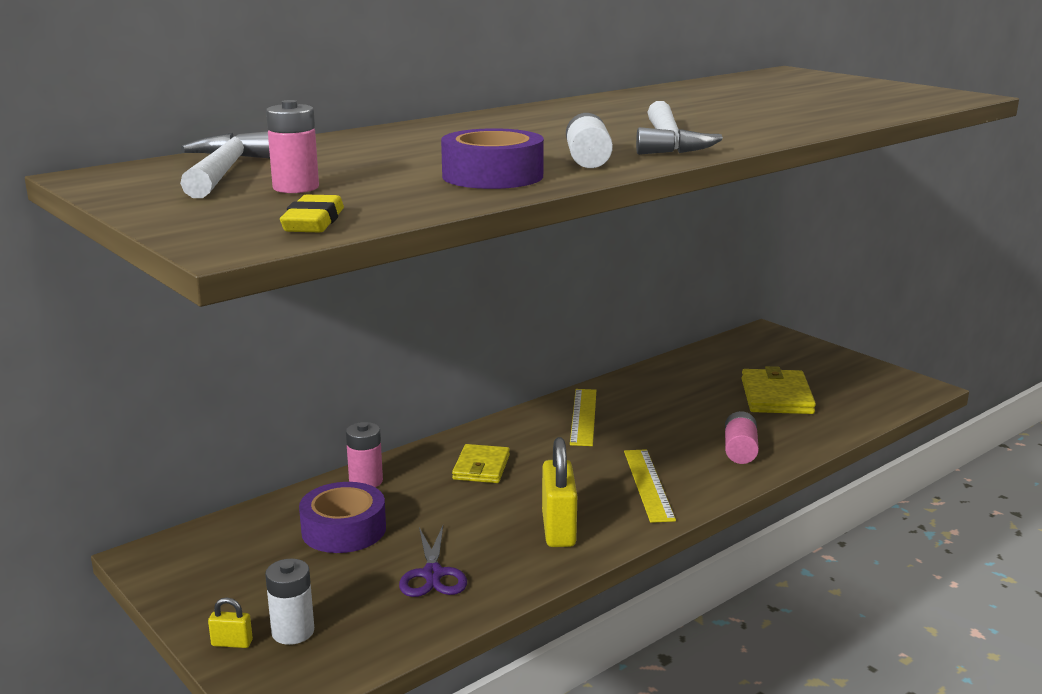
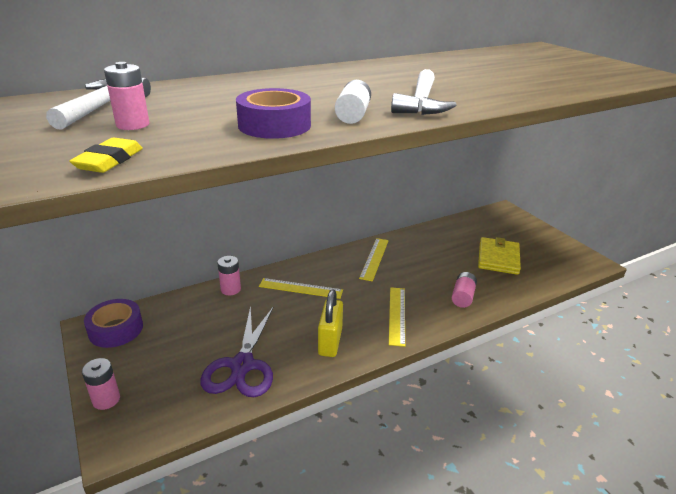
camera: 10 degrees right, 10 degrees up
(232, 643) = (106, 399): yellow padlock -> pink battery
(293, 632) = (144, 397): white battery -> none
(344, 529) = (204, 323): purple tape -> purple tape (116, 329)
(433, 574) = (242, 365): purple scissors -> purple scissors, size x1.69
(481, 467) = (300, 288): yellow wallet -> yellow ruler

